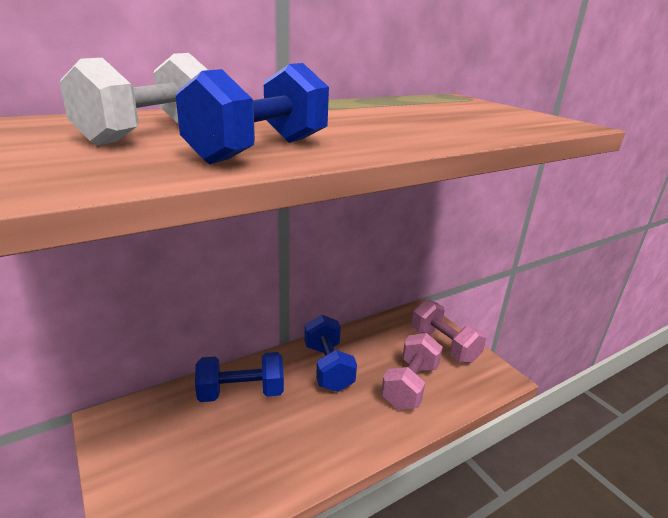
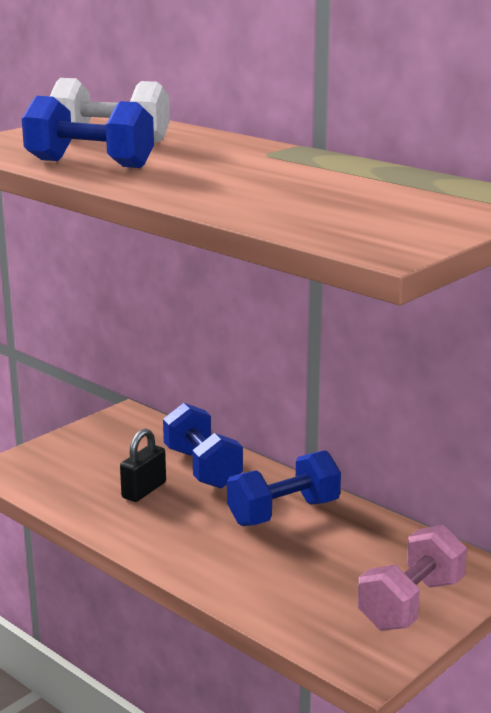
camera: 75 degrees right, 5 degrees down
(256, 437) = (144, 490): none -> black padlock
(410, 385) = (290, 579): pink dumbbell -> none

